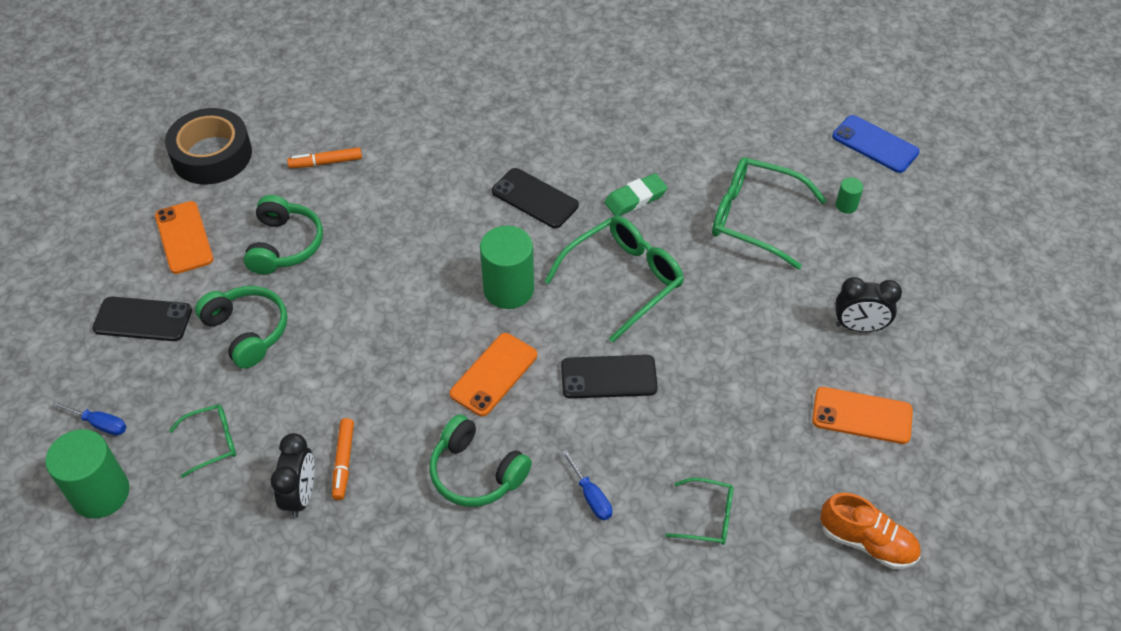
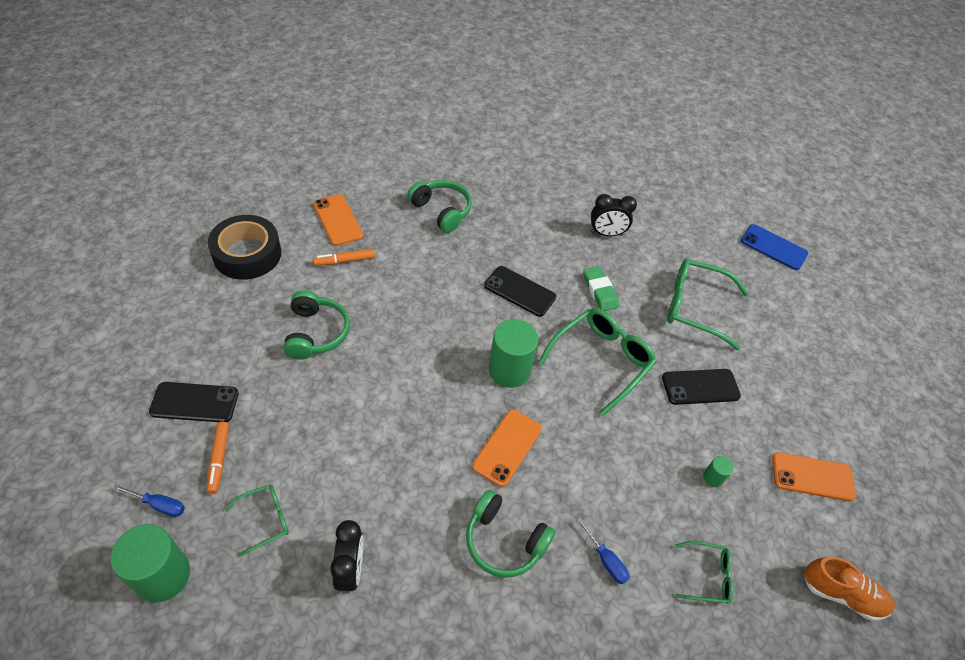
camera: 10 degrees left, 0 degrees up
(184, 237) = (227, 327): orange phone -> orange phone (338, 220)
(247, 331) = (289, 412): green headphones -> green headphones (441, 211)
(343, 462) = (386, 535): orange marker -> orange marker (219, 459)
(608, 377) = (603, 447): black phone -> black phone (700, 387)
(635, 198) = (600, 291): green eraser -> green eraser turned 75 degrees counterclockwise
(846, 205) = (762, 296): green cylinder -> green cylinder (713, 477)
(859, 327) = (793, 398): black clock -> black clock (606, 233)

